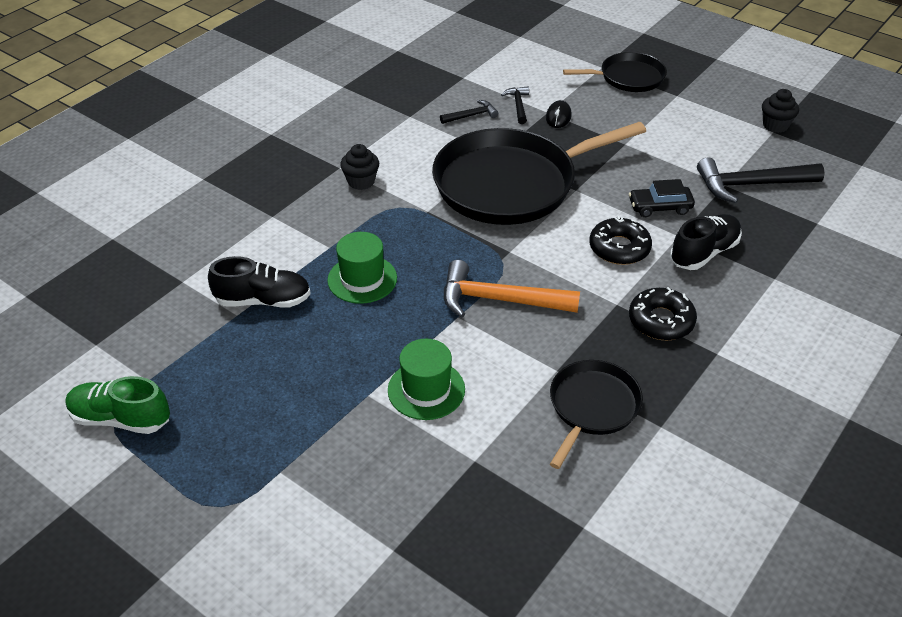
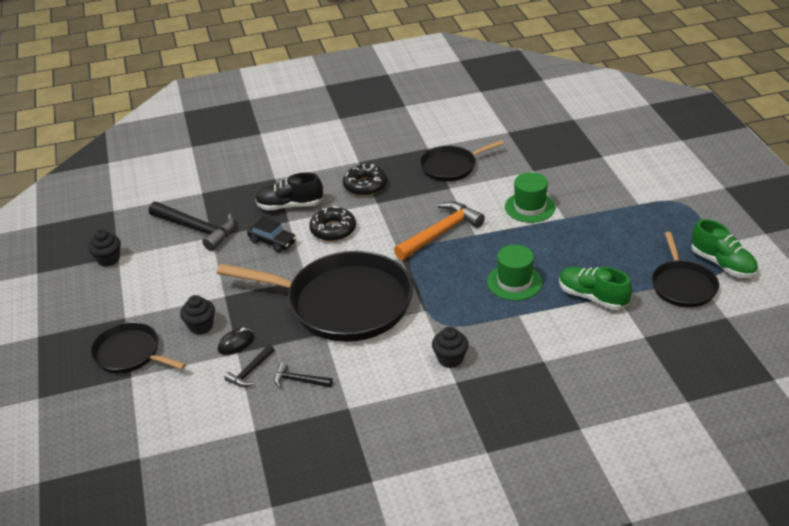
camera: 140 degrees left, 5 degrees down
(163, 363) = (682, 285): none -> black pan
(263, 300) = (592, 297): black shoe -> green shoe
(499, 300) = (441, 233): orange hammer -> orange hammer turned 90 degrees counterclockwise
(606, 115) = (201, 326): none -> black cupcake

